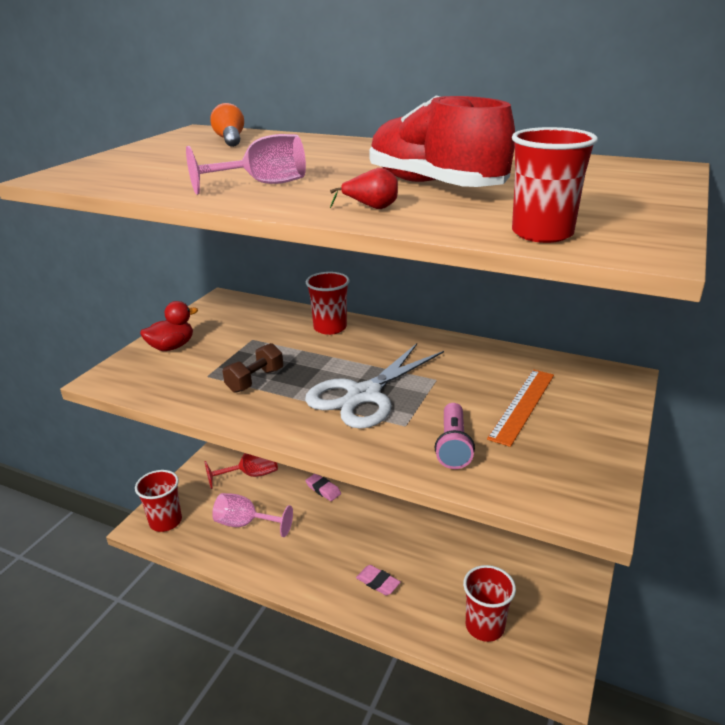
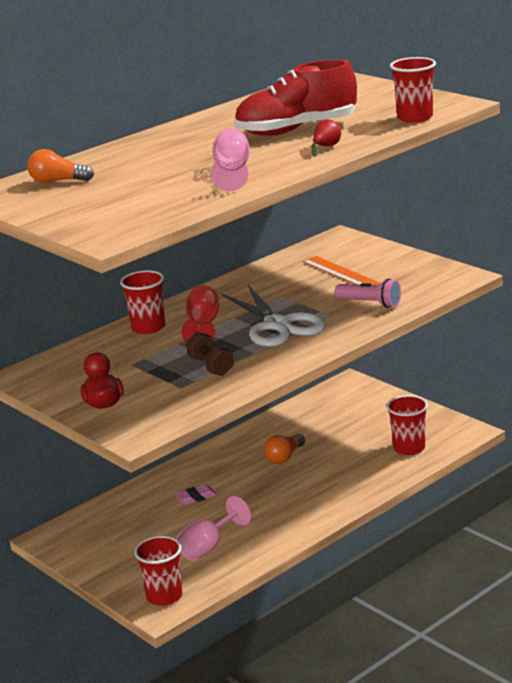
camera: 65 degrees left, 5 degrees down
(251, 475) = (135, 537): red goblet -> red goblet (203, 325)
(378, 582) = (335, 486): pink eraser -> none
(415, 525) = (284, 457): none -> orange light bulb

